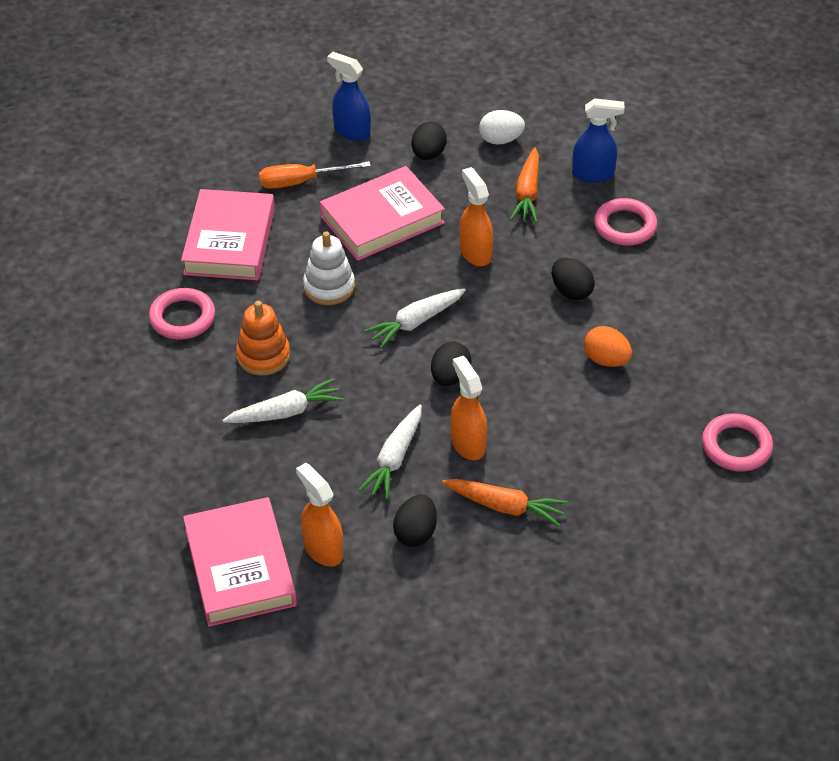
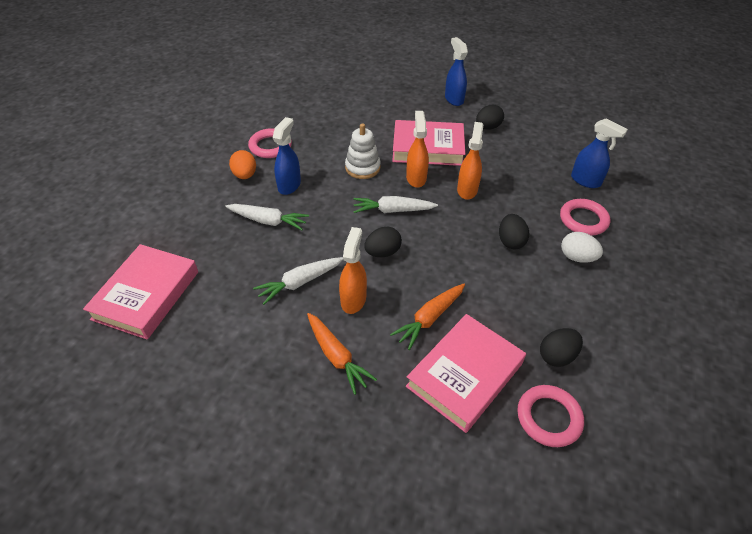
camera: 35 degrees right, 0 degrees up
(229, 241) = (334, 122): pink book -> pink book (464, 375)
(263, 356) = (289, 185): orange stacking toy -> blue spray bottle
(301, 182) = (401, 111): orange screwdriver -> none
(323, 549) = (201, 313): orange spray bottle -> orange spray bottle (416, 178)
(415, 533) = (263, 338): black egg -> black egg (556, 356)
(500, 140) = (539, 138): white egg -> white egg (577, 257)
(527, 193) = (531, 172): orange carrot -> orange carrot (429, 319)
(606, 360) = (497, 297): orange egg -> orange egg (245, 175)

